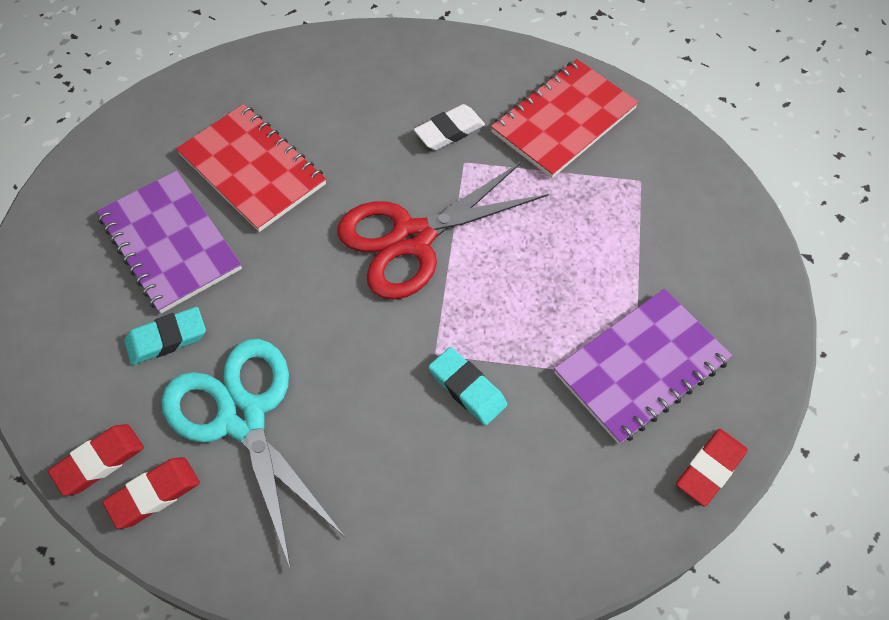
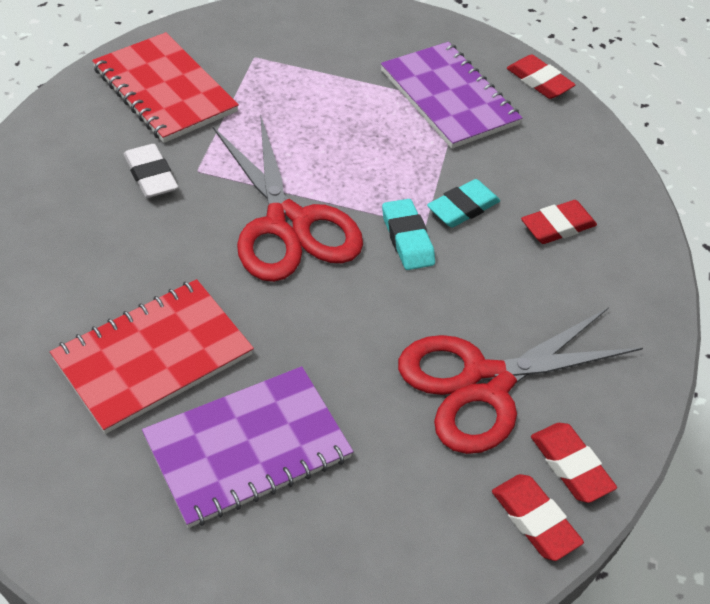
camera: 90 degrees left, 10 degrees down
(167, 339) = (384, 452): turquoise eraser -> turquoise eraser (407, 238)
(242, 417) = (485, 383): turquoise scissors -> red scissors
(460, 487) = (557, 226): none -> red eraser

